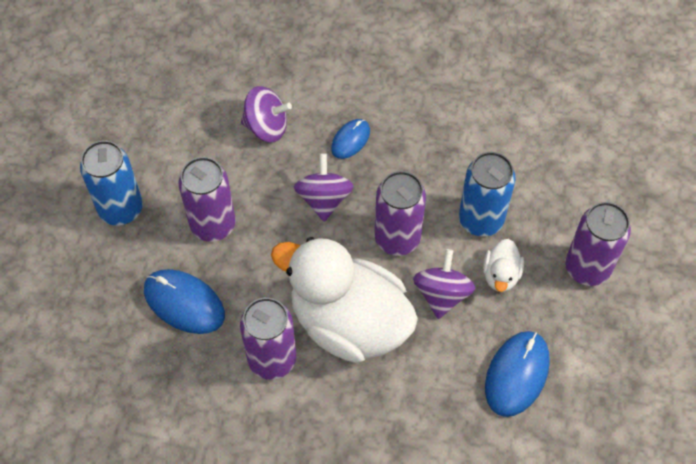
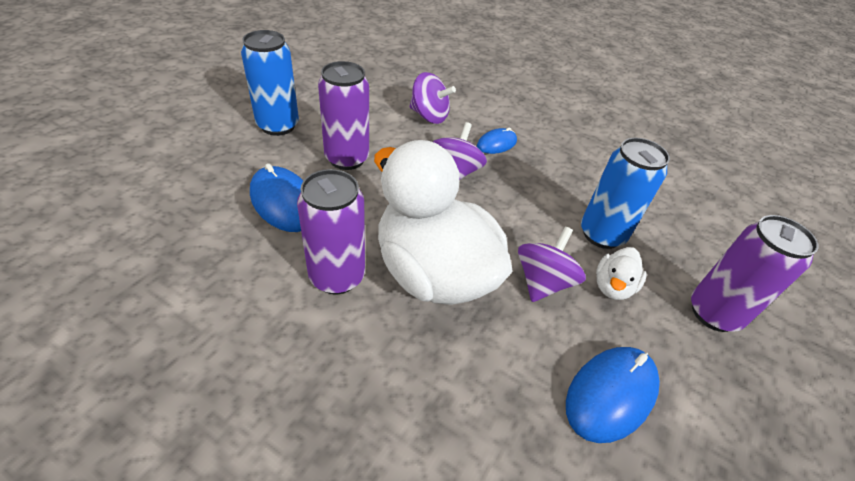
camera: 15 degrees right, 15 degrees down
(397, 238) = (512, 221): purple can -> none

